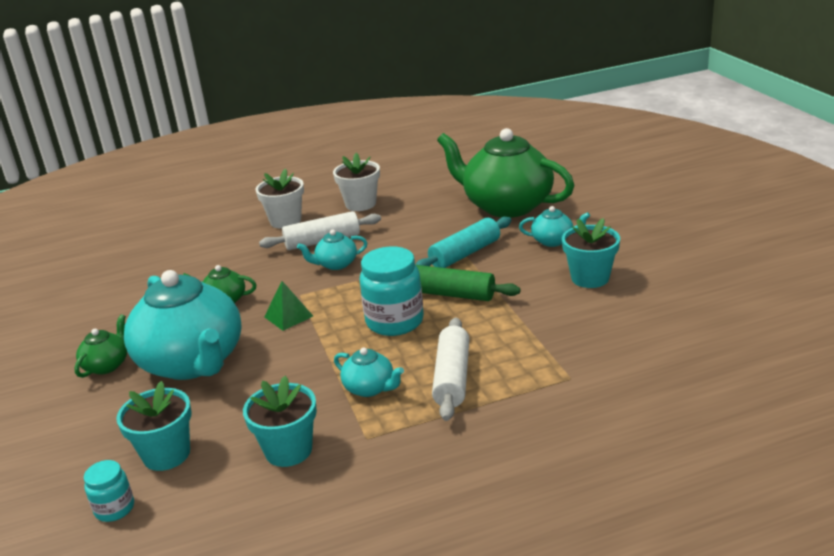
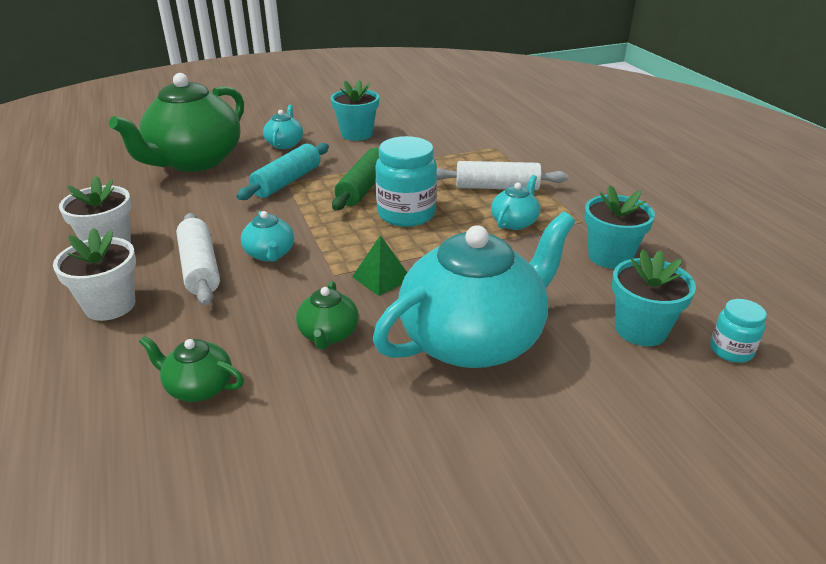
camera: 95 degrees left, 5 degrees up
(107, 365) = (479, 424): green teapot -> green teapot (199, 387)
(465, 254) = (287, 181): turquoise rolling pin -> turquoise rolling pin turned 75 degrees clockwise

